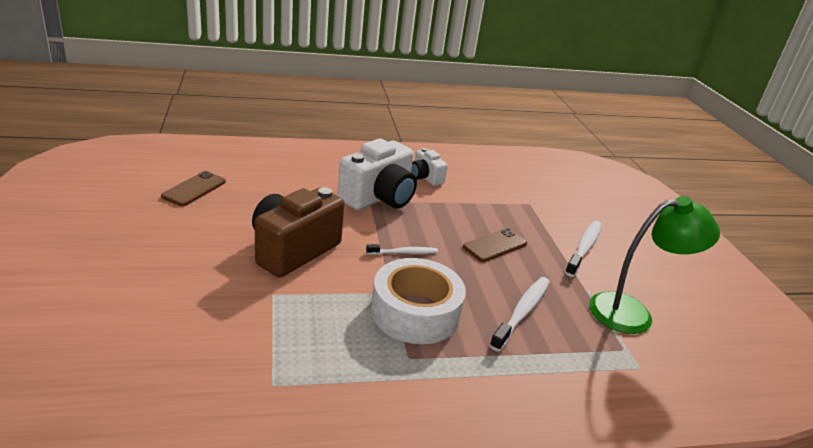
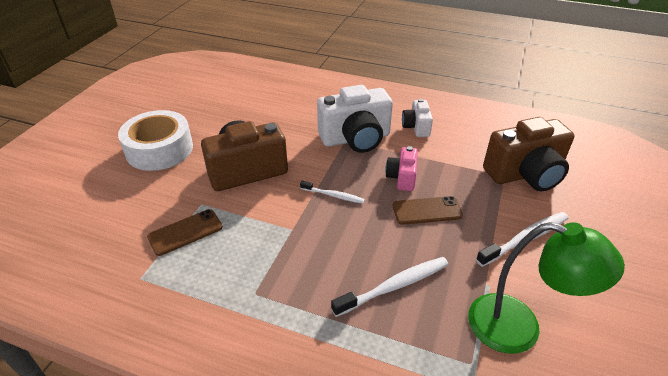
camera: 35 degrees right, 10 degrees up
(194, 189) = (219, 103): brown phone -> brown phone (185, 232)
(415, 312) = (295, 254): white tape -> white tape (159, 149)
(451, 223) = (402, 178): none -> pink camera
(544, 199) = (525, 174): none -> brown camera

